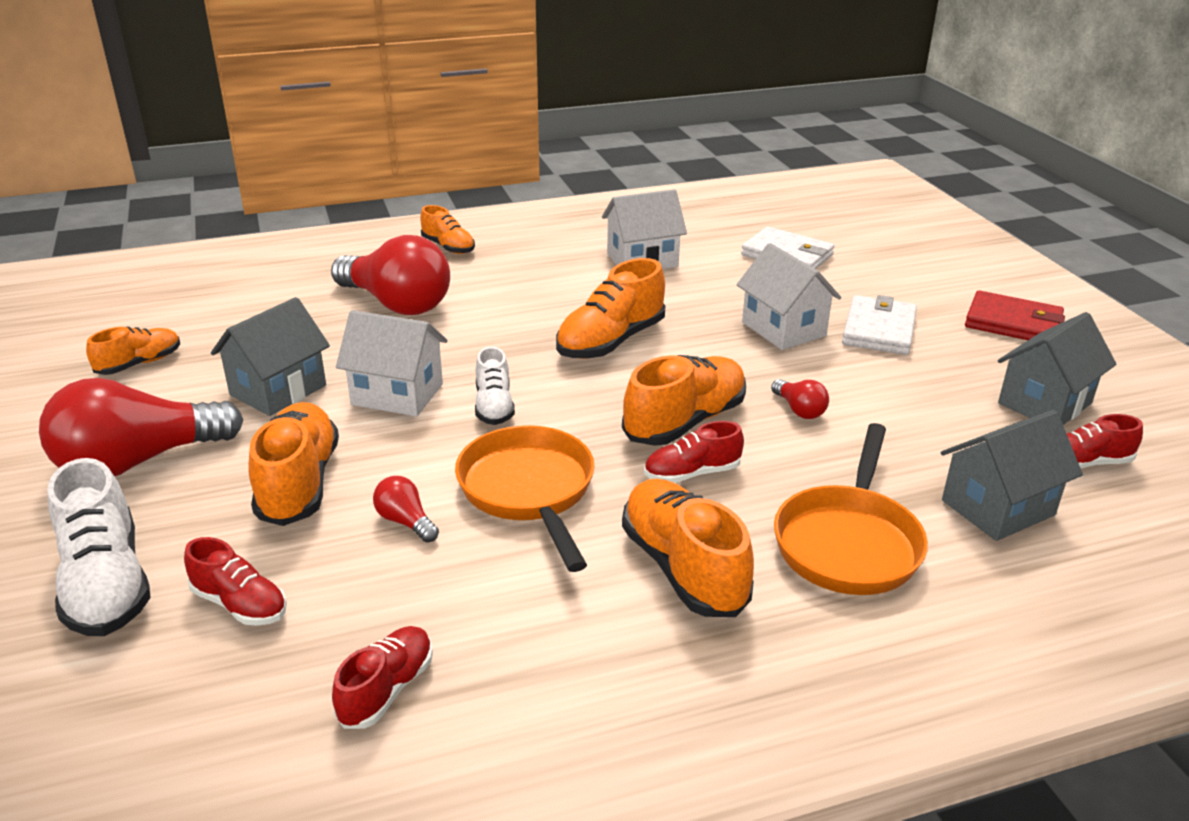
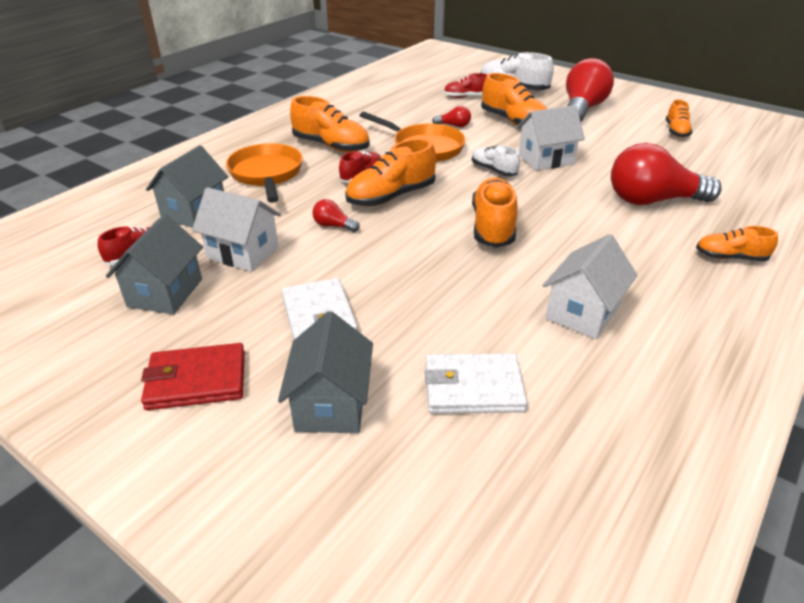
camera: 145 degrees right, 5 degrees up
(278, 390) = (597, 143): grey house -> grey house (331, 404)
(387, 689) = (392, 98): red shoe -> none
(685, 421) = (391, 197): orange shoe -> orange shoe turned 45 degrees clockwise
(783, 329) = (393, 284): white house -> white house (243, 253)

